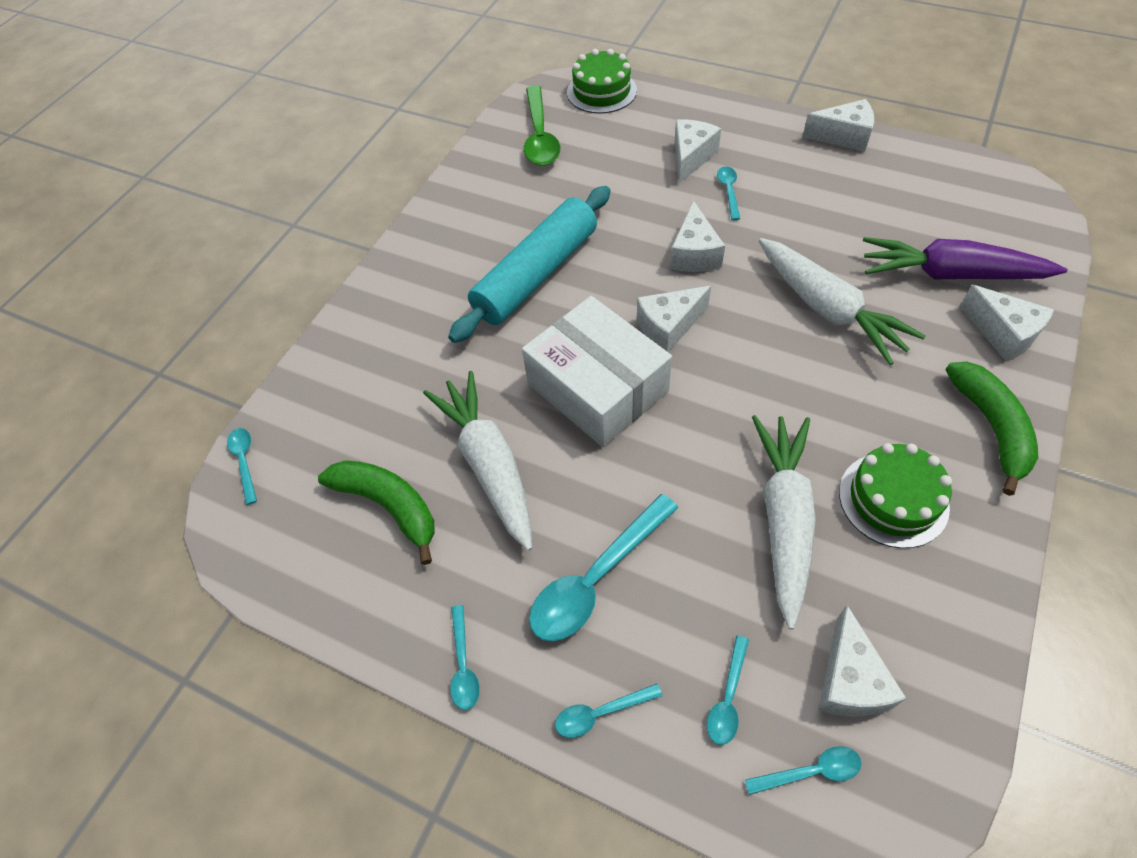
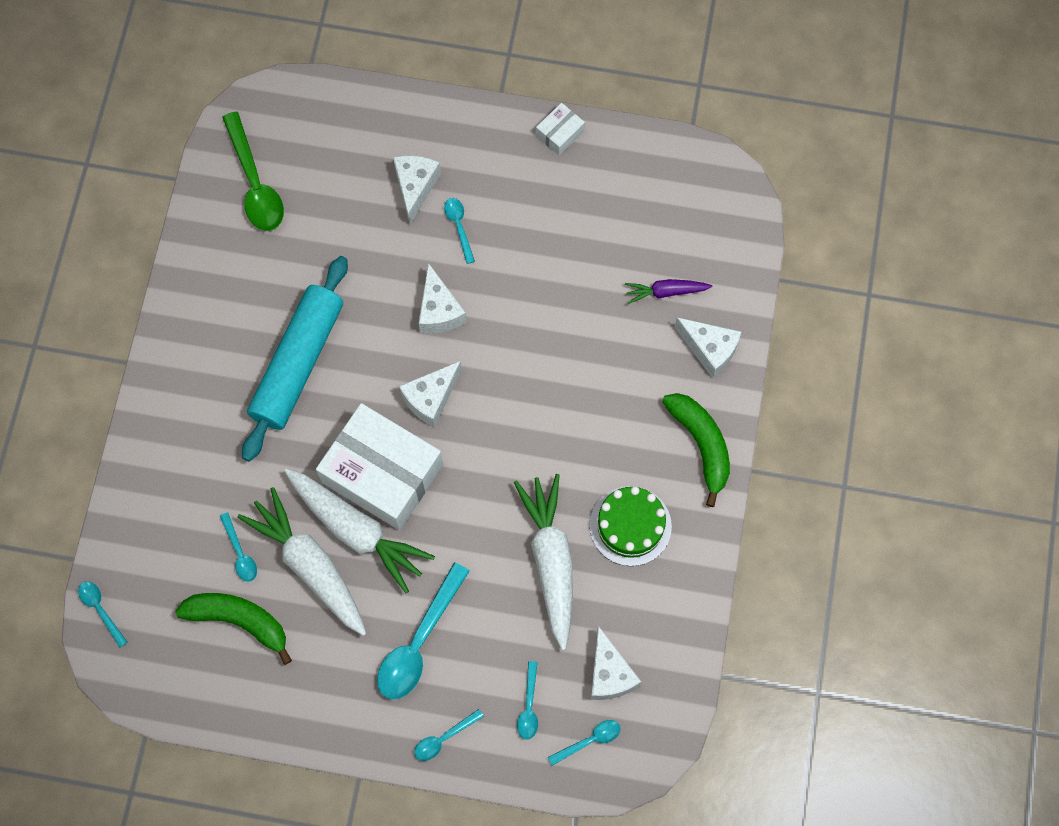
camera: 20 degrees left, 15 degrees up
(463, 665) = (338, 730): turquoise spoon -> turquoise spoon (240, 553)
(601, 91) = (304, 105): green cake -> none
(828, 309) = (565, 352): white carrot -> white carrot (357, 531)
(843, 137) = (560, 133): white cheese -> white box
(950, 274) = (665, 292): purple carrot -> purple carrot, size x0.52

